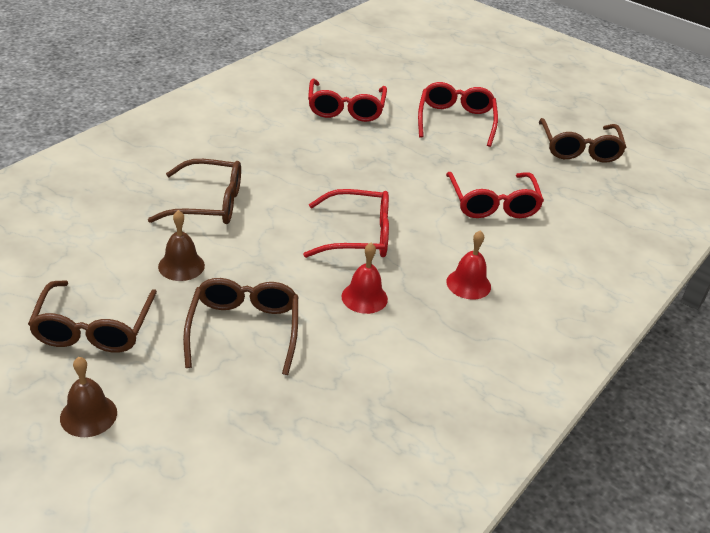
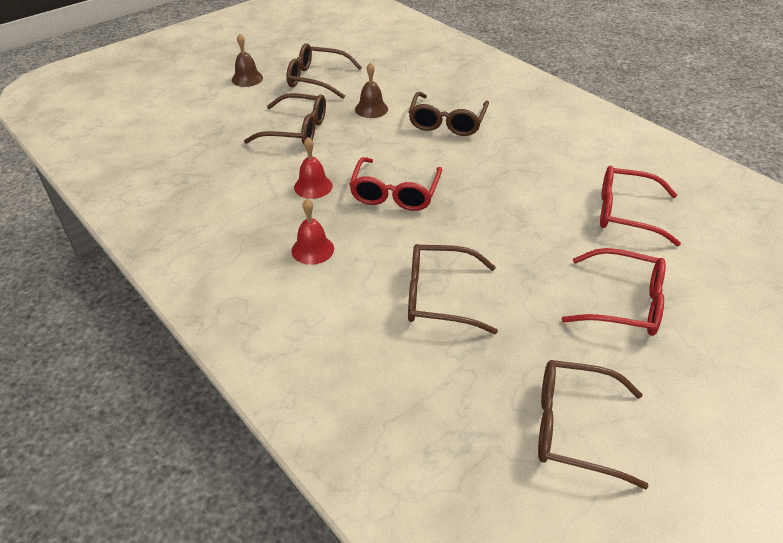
camera: 105 degrees right, 5 degrees up
(493, 204) = (439, 296): red glasses -> brown glasses

